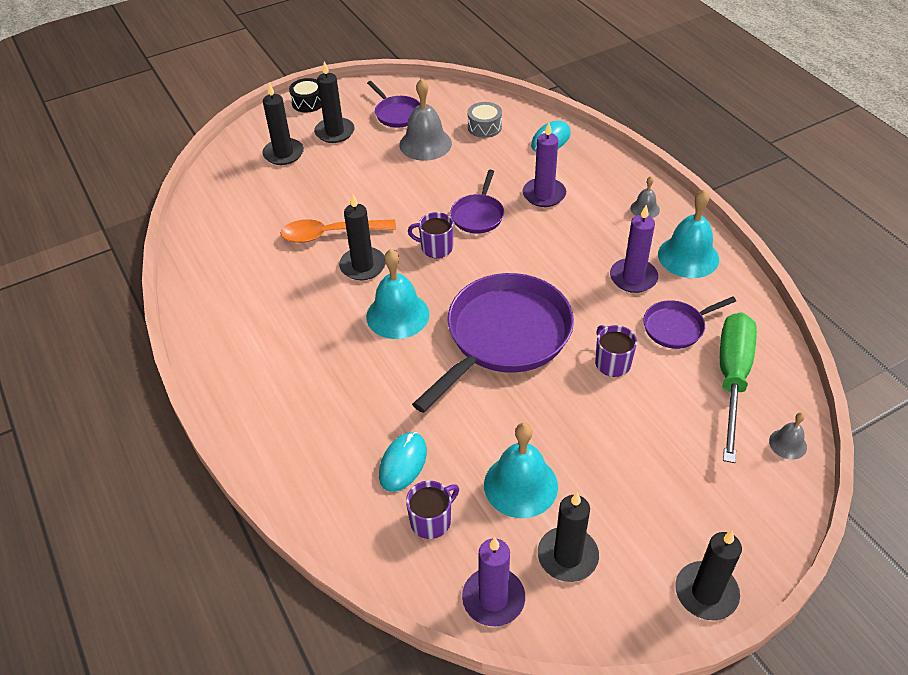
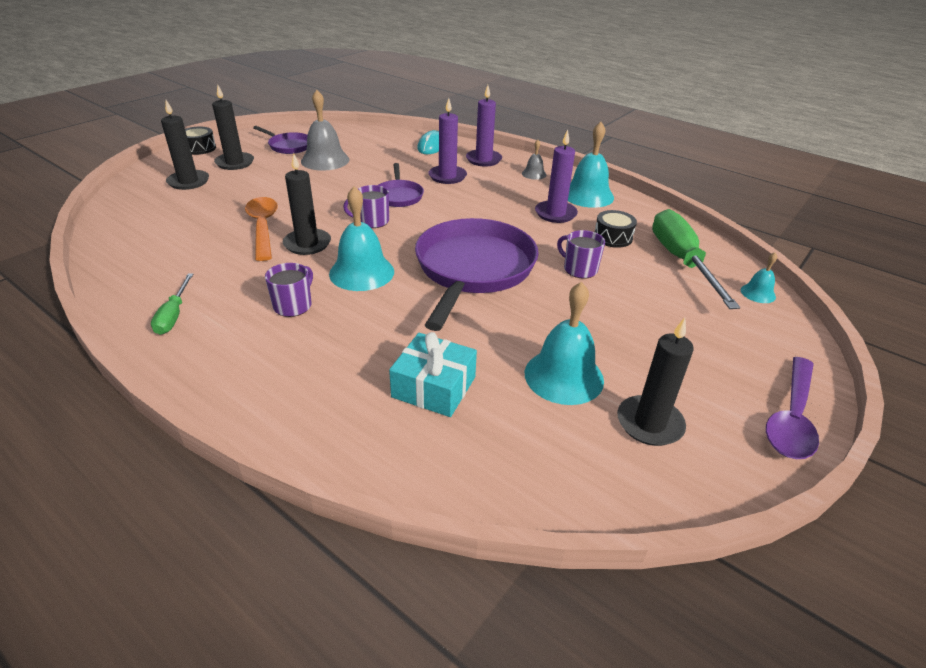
camera: 25 degrees left, 10 degrees down
(225, 327) = (173, 315): none -> green screwdriver
(331, 234) = (263, 227): orange spoon -> orange spoon turned 105 degrees clockwise
(403, 463) = (434, 387): turquoise mouse -> turquoise gift
(432, 520) = (494, 430): purple mug -> purple mug (293, 305)
(484, 127) = (371, 145): grey drum -> none
(493, 598) = (605, 484): purple candle -> purple candle (483, 160)
(676, 327) = (613, 237): purple pan -> black drum
(706, 593) = (791, 417): black candle -> purple spoon
(788, 444) = (758, 293): grey bell -> turquoise bell

